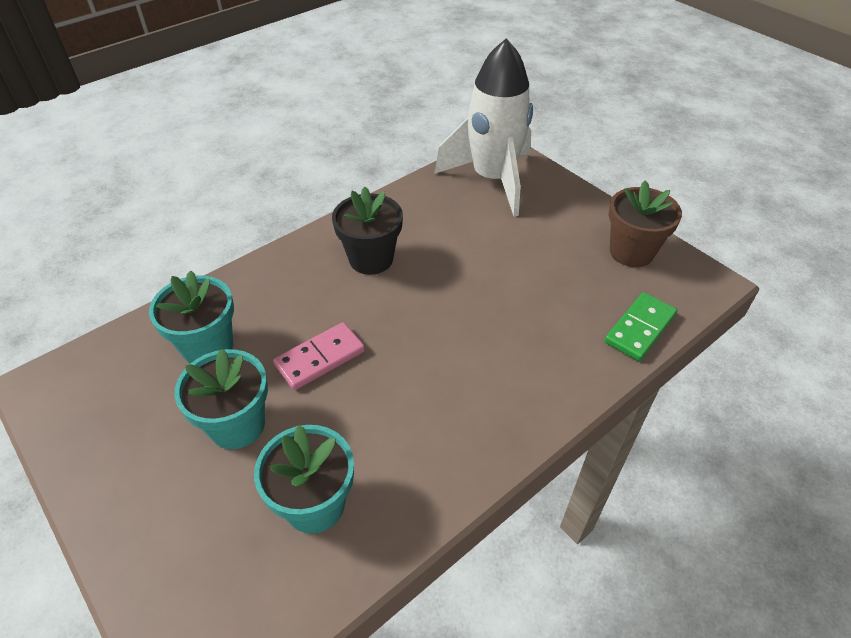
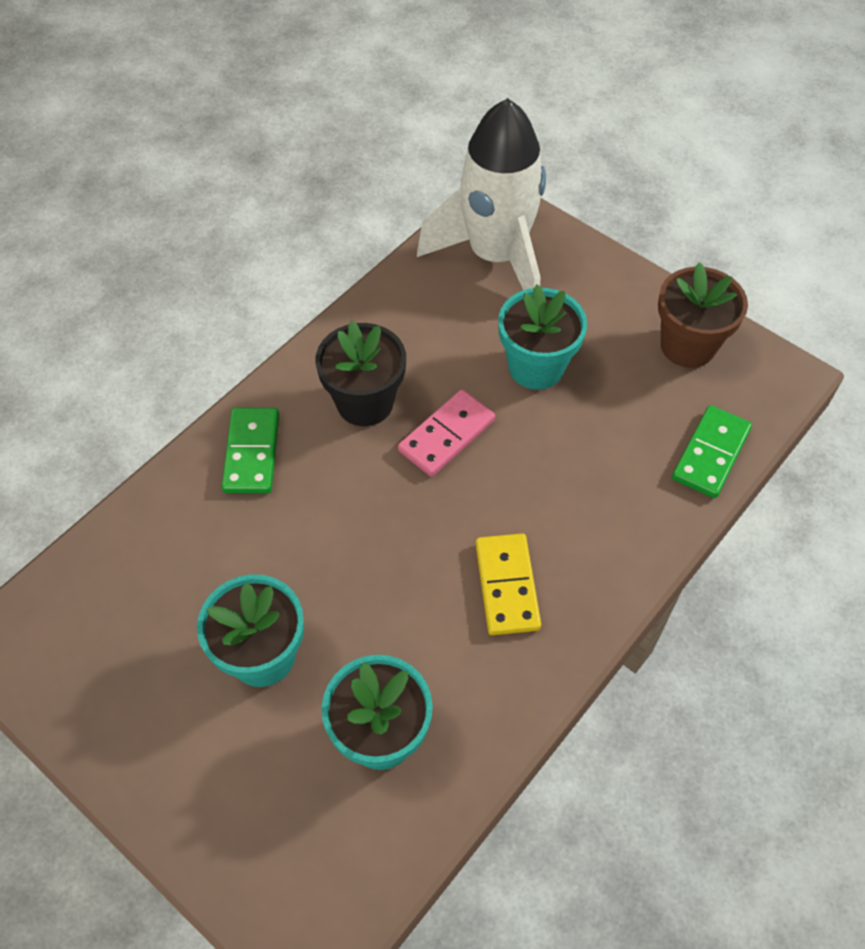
camera: 10 degrees left, 10 degrees up
(208, 346) = (193, 559): turquoise flower pot -> turquoise flower pot (536, 367)
(276, 281) = (251, 453): none -> green domino
(320, 358) = (337, 552): pink domino -> pink domino (446, 435)
(450, 402) = (506, 586): none -> yellow domino

